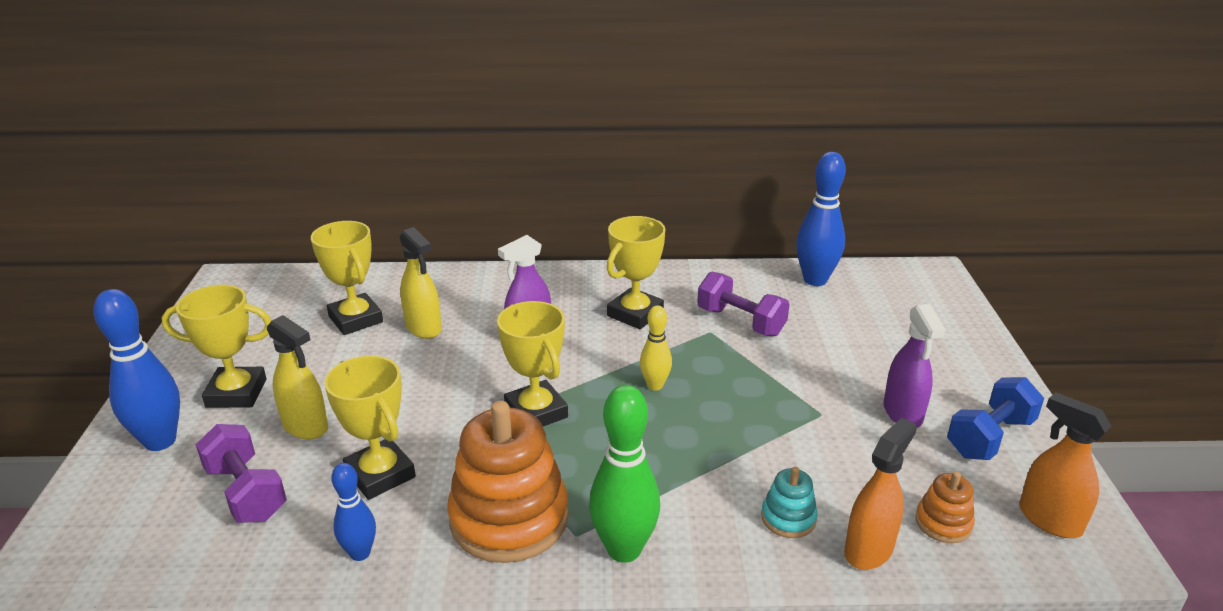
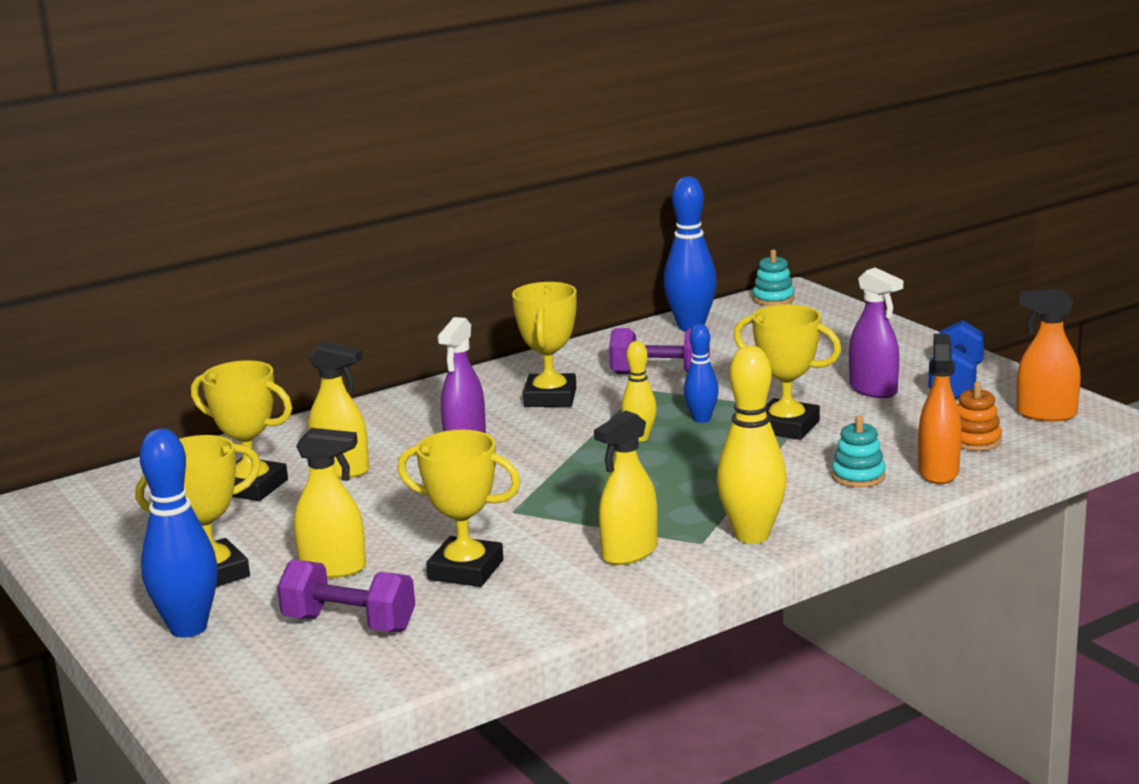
camera: 30 degrees left, 10 degrees down
(360, 553) = (527, 616): blue bowling pin -> blue bowling pin (701, 419)
(509, 518) = (629, 553): orange stacking toy -> yellow spray bottle
(536, 412) = (553, 487): yellow trophy -> yellow trophy (786, 427)
(624, 549) = (752, 535): green bowling pin -> yellow bowling pin
(911, 274) = (773, 299): none -> turquoise stacking toy

